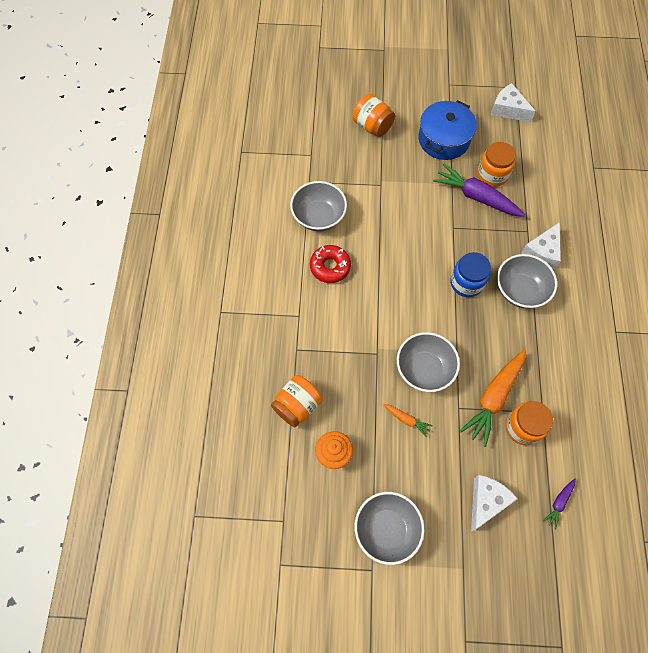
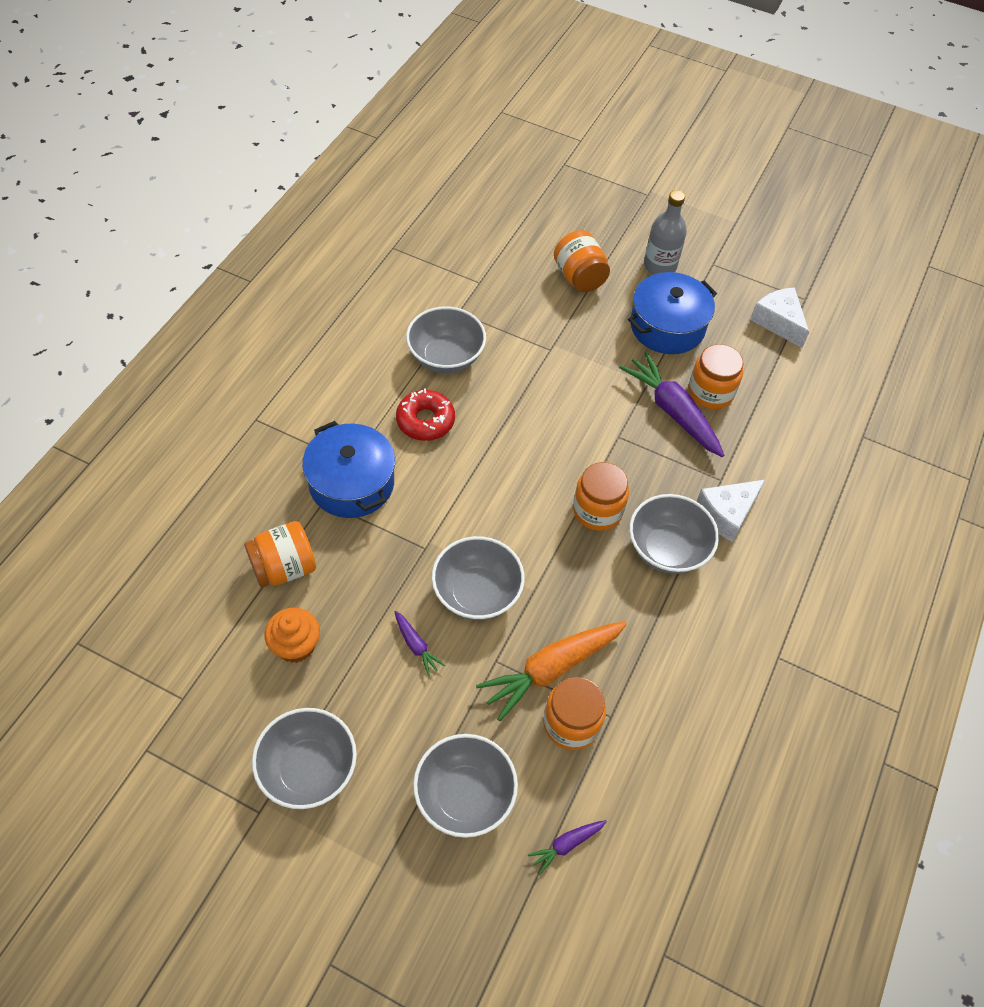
camera: 20 degrees right, 10 degrees down
(307, 329) = (351, 483): none -> blue pot
(406, 420) = (416, 645): orange carrot -> purple carrot
(417, 98) = (660, 266): none -> grey bottle
(466, 283) = (597, 510): blue jar -> orange jar
(486, 501) = (464, 796): white cheese -> grey bowl

